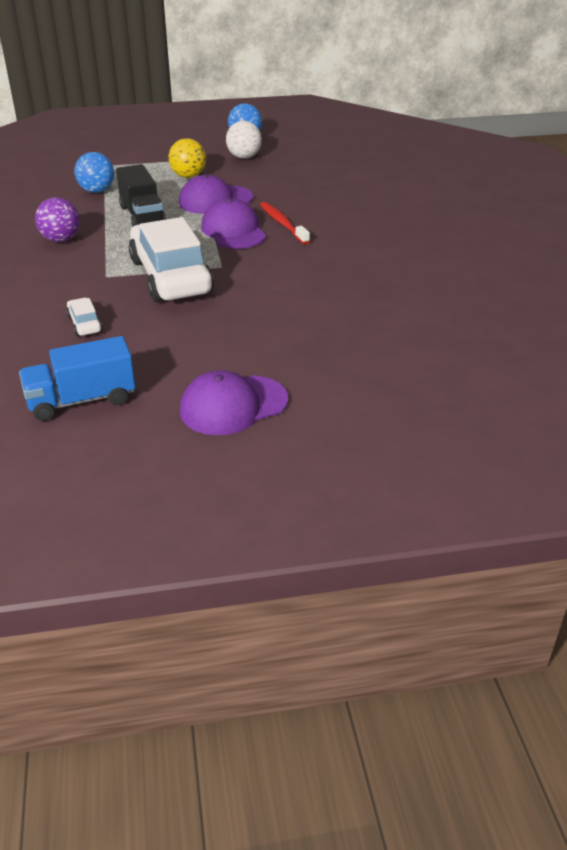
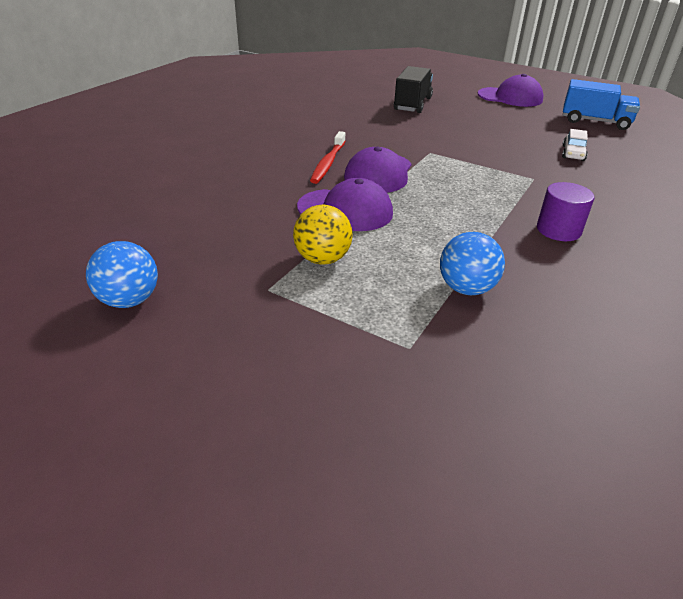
camera: 140 degrees left, 0 degrees up
(61, 239) = (558, 230): purple ball -> purple cylinder
(142, 216) = (445, 224): black truck -> black truck (412, 104)
(171, 276) = (479, 159): white car -> none
(244, 157) = (206, 260): white ball -> none

